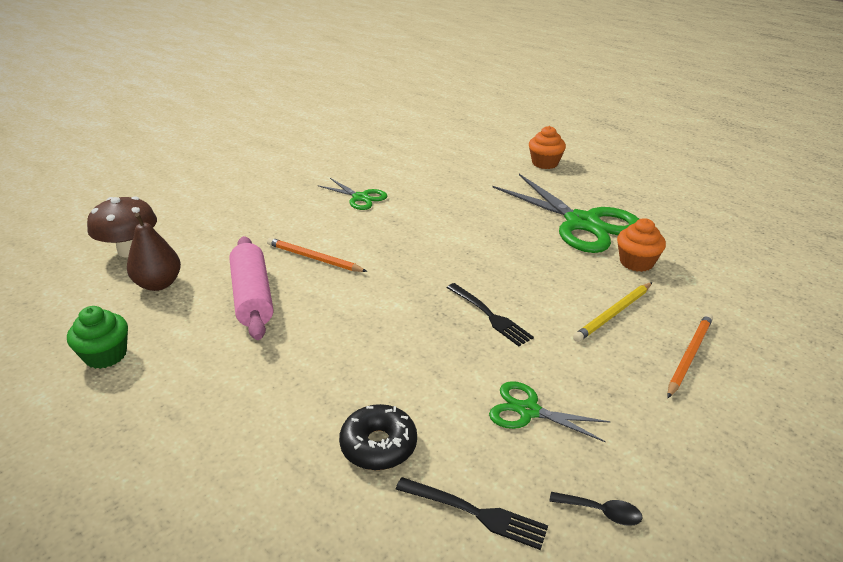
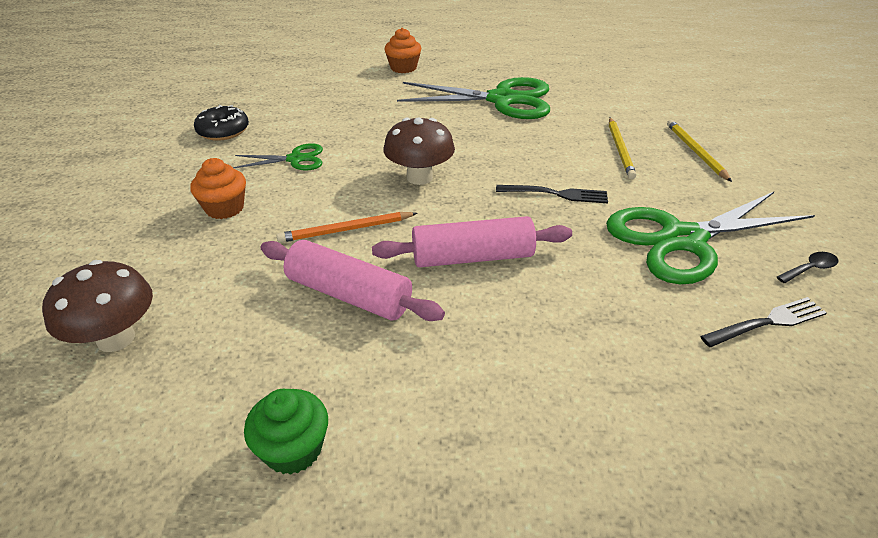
camera: 45 degrees left, 5 degrees up
(158, 284) = (222, 347): brown pear -> none
(354, 321) = (472, 257): none -> pink rolling pin
(378, 445) = (648, 329): black donut -> black donut (223, 131)
(414, 250) = (419, 177): none -> brown mushroom
(528, 410) = (682, 239): green scissors -> green scissors, size x2.02
(636, 262) = (577, 110): orange cupcake -> orange cupcake (225, 208)
(689, 355) = (695, 152): orange pencil -> yellow pencil

